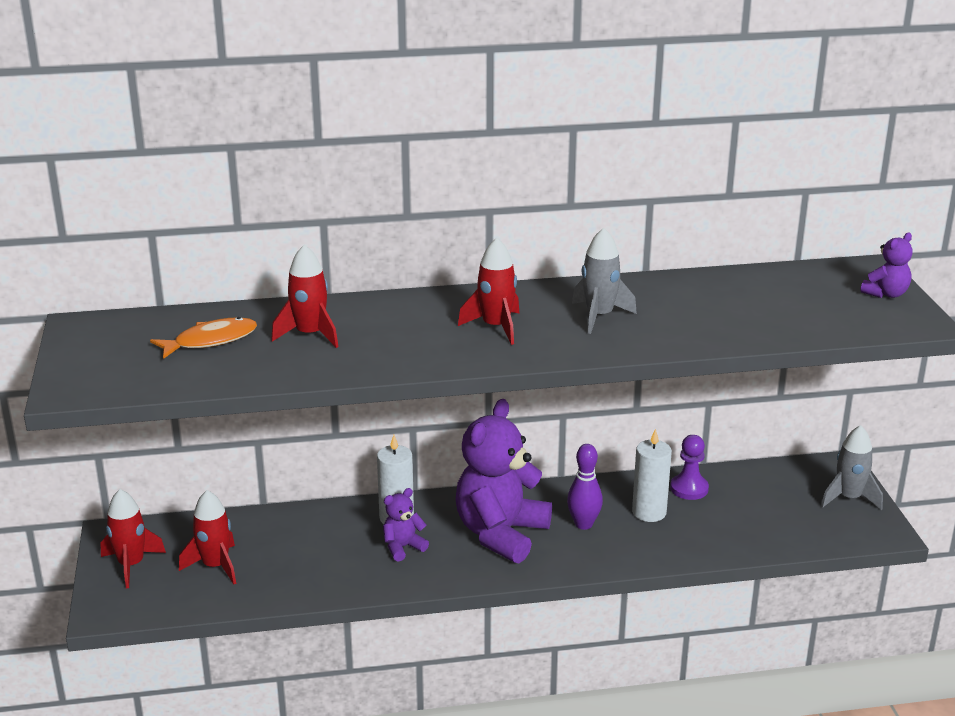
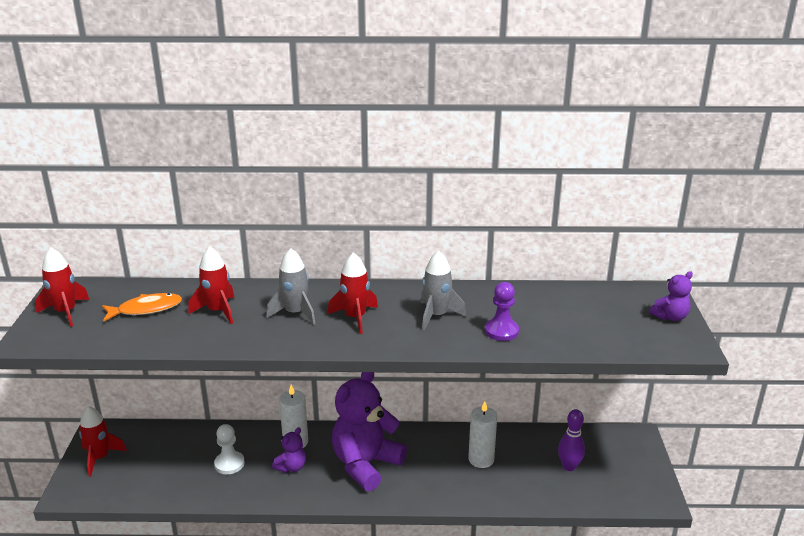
camera: 10 degrees right, 0 degrees up
(215, 566) = (156, 466): red rocket -> red rocket (66, 312)
(316, 553) = (229, 464): none -> white pawn
(403, 547) = (291, 467): purple teddy bear -> purple teddy bear turned 150 degrees clockwise
(583, 524) = (429, 464): purple bowling pin -> purple bowling pin (569, 466)
(689, 488) = (517, 443): purple pawn -> purple pawn (501, 331)
(849, 498) = (639, 465): grey rocket -> grey rocket (295, 313)

